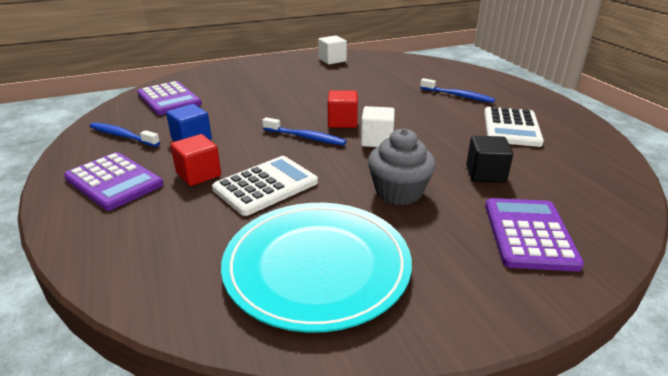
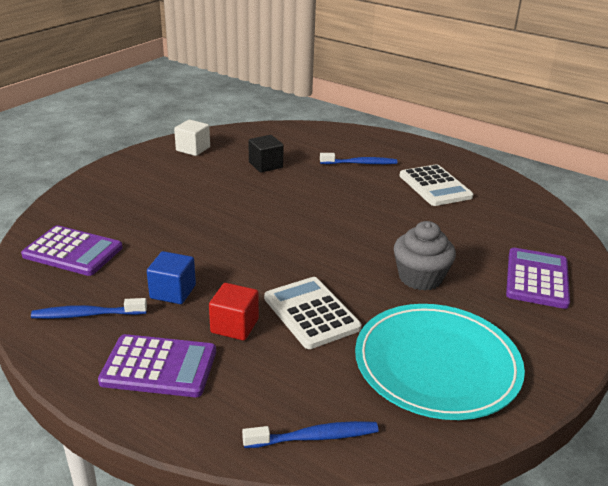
camera: 35 degrees left, 0 degrees up
(266, 186) = (311, 313): white calculator -> white calculator turned 45 degrees counterclockwise
(305, 137) = (282, 251): blue toothbrush -> blue toothbrush (315, 437)
(342, 122) = (295, 223): red cube -> none
(377, 140) = (348, 233): white cube -> none
(485, 174) = (461, 237): black cube -> black cube (265, 165)
(529, 234) = (537, 278): purple calculator -> purple calculator turned 45 degrees clockwise

